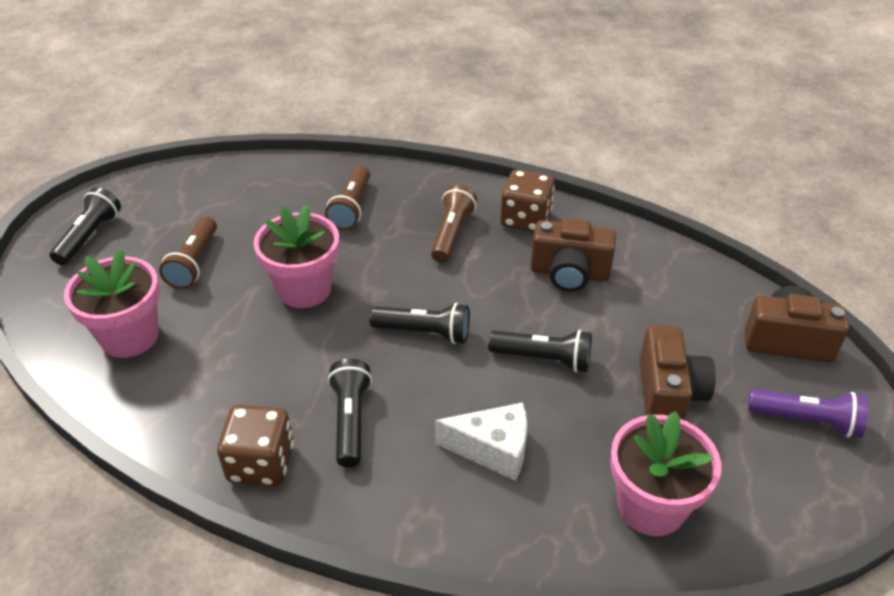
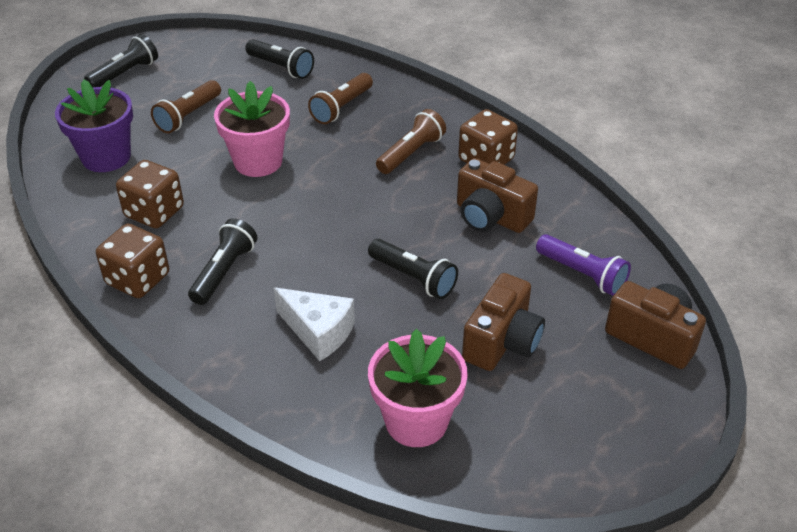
camera: 25 degrees right, 0 degrees up
(130, 336) = (106, 157): pink flower pot -> purple flower pot
(228, 381) = (154, 212): none -> brown dice
(424, 333) = (329, 225): black flashlight -> black flashlight (281, 68)
(806, 421) = (614, 408): purple flashlight -> purple flashlight (582, 274)

